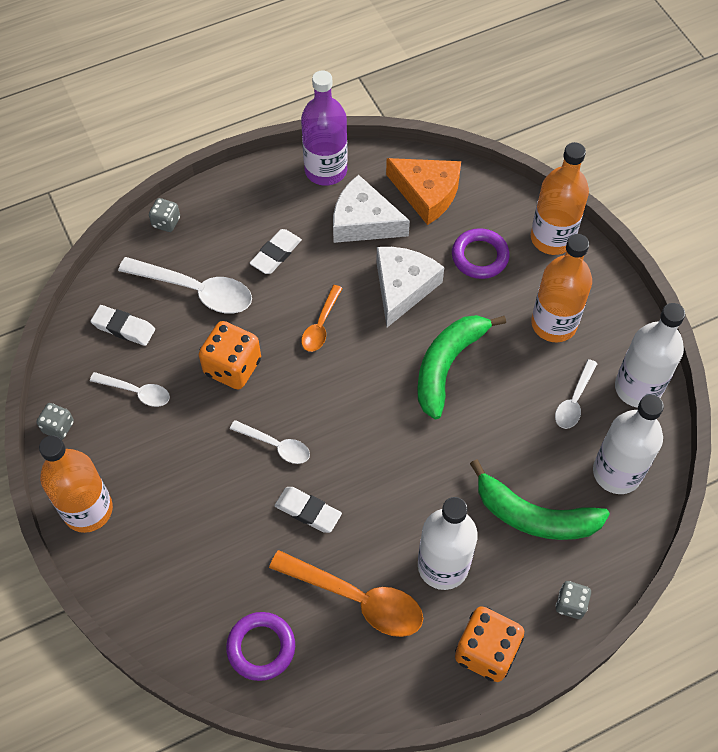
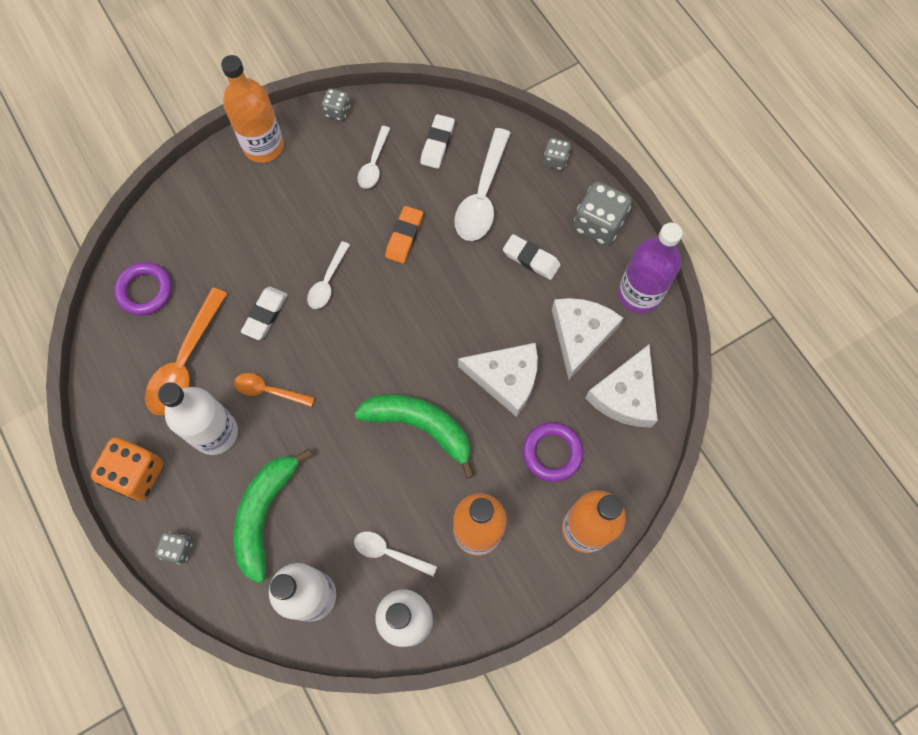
camera: 85 degrees right, 10 degrees up
(232, 367) = (404, 236): orange dice -> orange eraser
(246, 194) = (598, 224): none -> grey dice
(321, 325) = (455, 307): orange spoon -> orange spoon (269, 391)
(427, 193) = (625, 395): orange cheese -> white cheese

